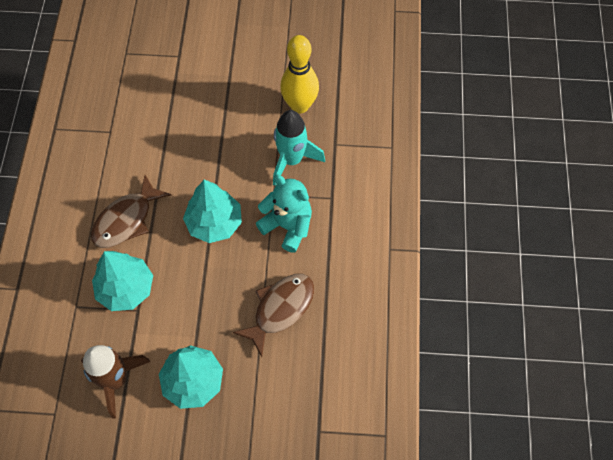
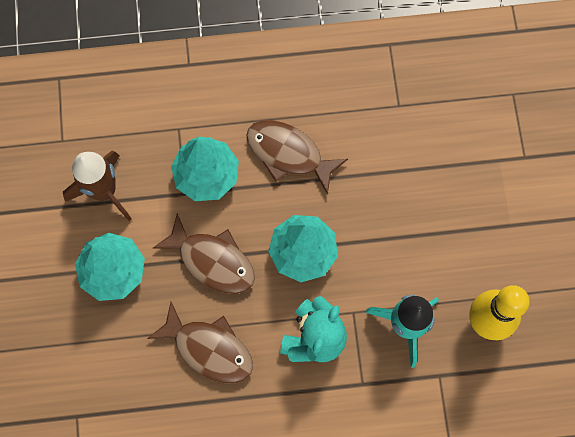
camera: 80 degrees right, 10 degrees up
(204, 295) = (212, 261): none -> brown fish

